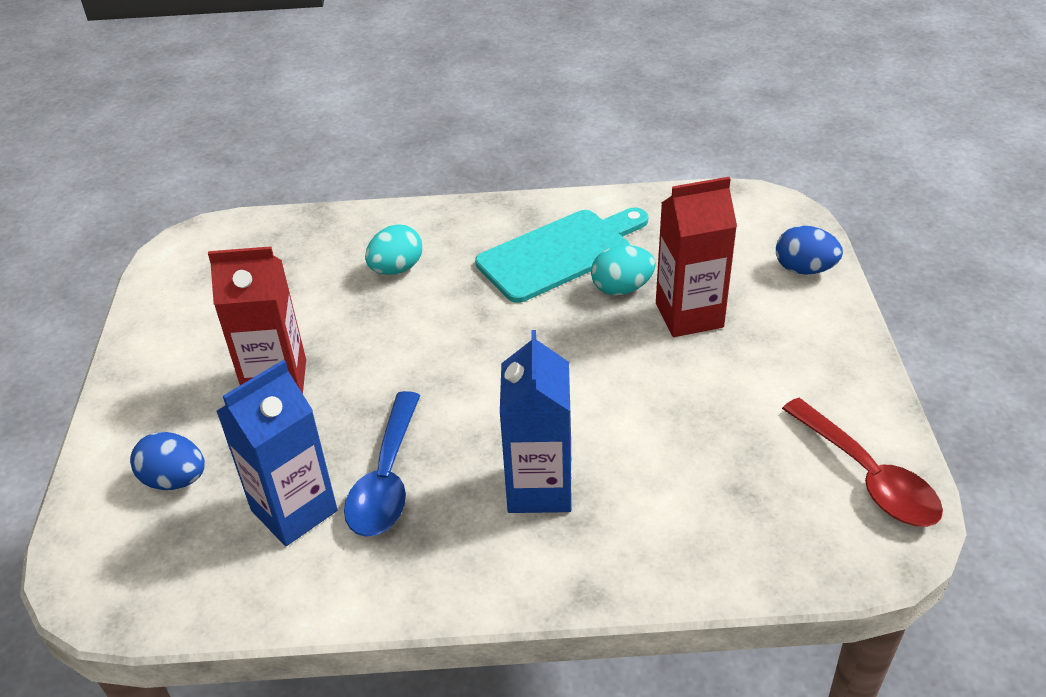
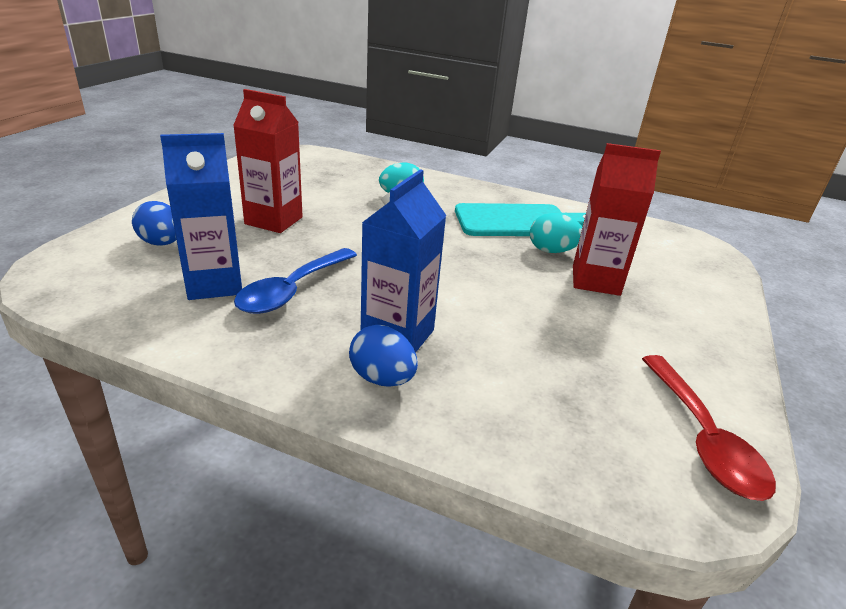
camera: 20 degrees right, 10 degrees down
(804, 269) = (711, 285): blue egg -> blue egg (382, 378)

